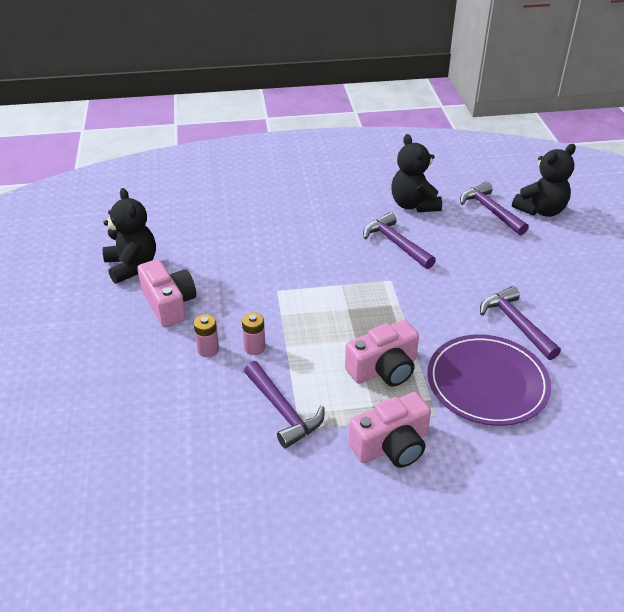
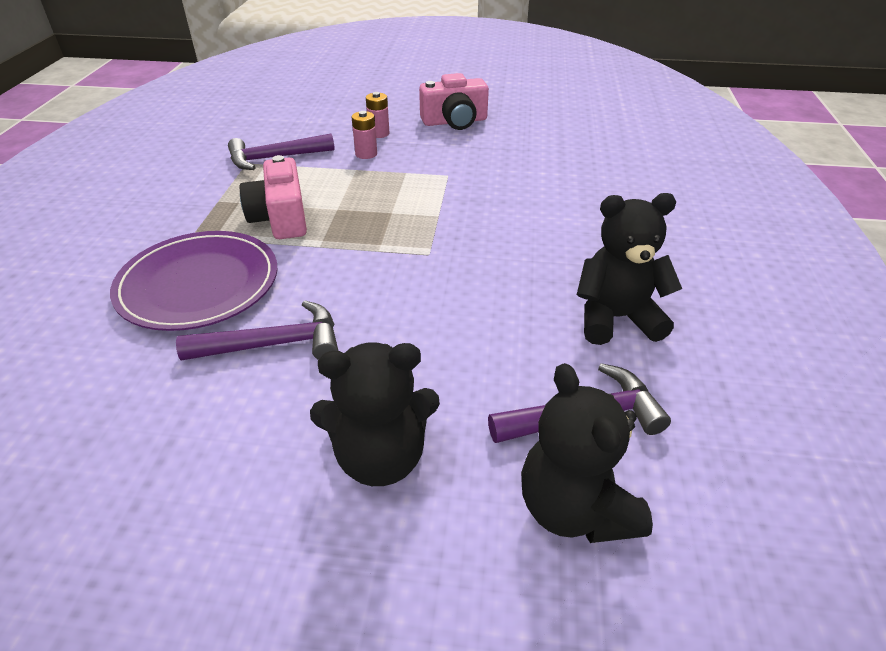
camera: 105 degrees right, 0 degrees up
(132, 266) = (522, 109): black teddy bear -> black teddy bear (380, 457)
(391, 445) = (182, 203): pink camera -> none
(396, 243) = (510, 275): purple hammer -> none

